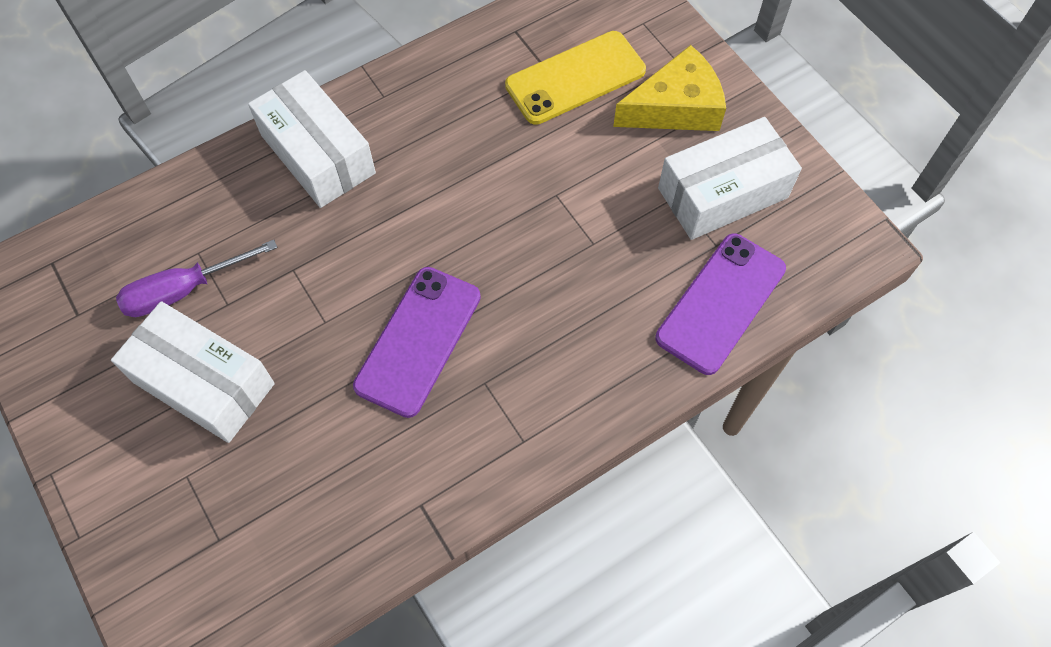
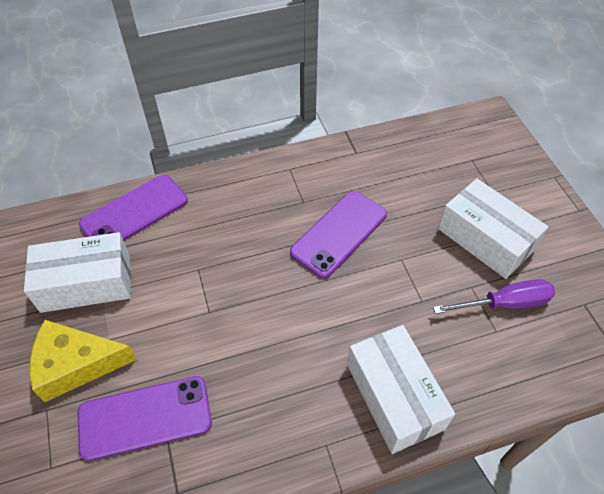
camera: 165 degrees left, 10 degrees down
(575, 78) = (145, 418): yellow phone -> purple phone

